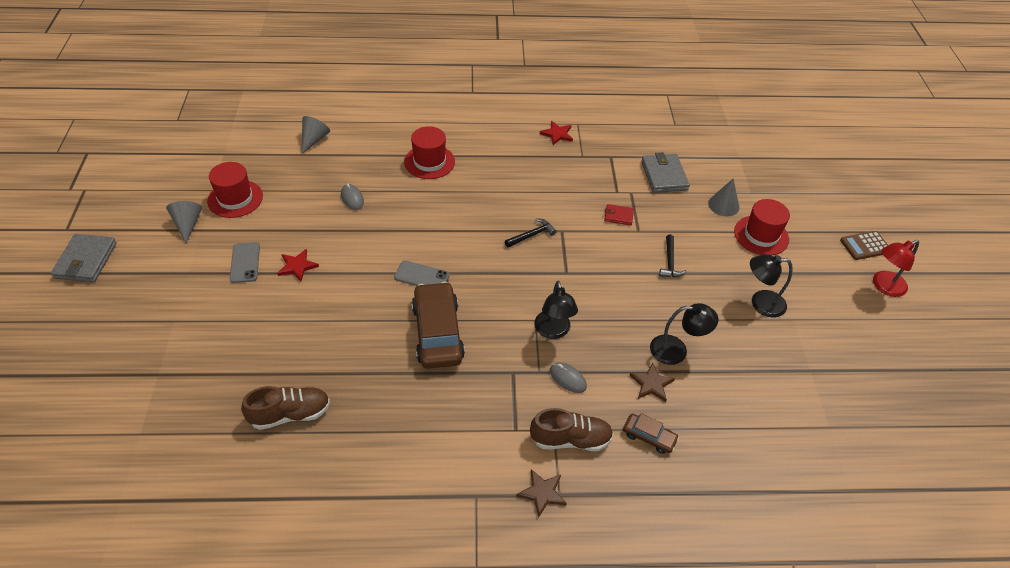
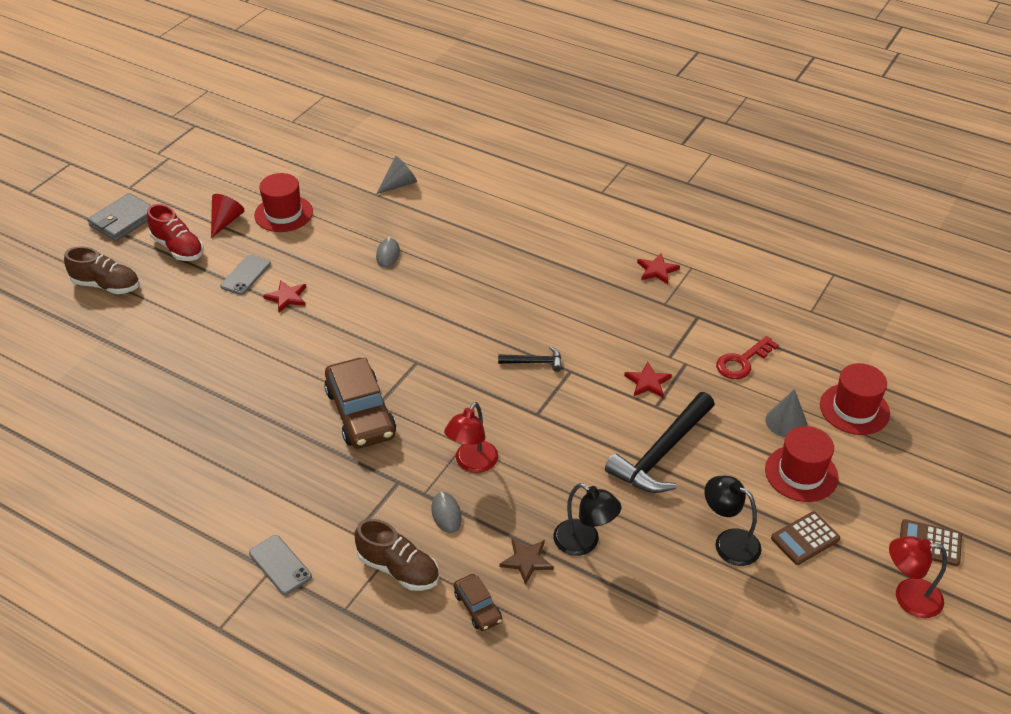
camera: 35 degrees right, 5 degrees down
(161, 264) = (178, 248): none -> red shoe
(187, 224) = (226, 221): grey cone -> red cone
(290, 414) = (177, 423): brown shoe -> brown shoe (106, 285)
(421, 276) = (390, 355): grey phone -> grey phone (280, 565)
(429, 162) = (493, 248): red hat -> red hat (854, 409)
(438, 333) = (360, 413): brown car -> brown car turned 135 degrees clockwise
(542, 493) = (330, 601): brown star -> none
(553, 331) = (472, 463): black lamp -> red lamp
(618, 216) = (647, 382): red wallet -> red star
(664, 176) = (742, 361): grey wallet -> red key
(670, 262) = (662, 453): black hammer -> black hammer, size x2.07
(800, 278) = (805, 538): none -> brown calculator

